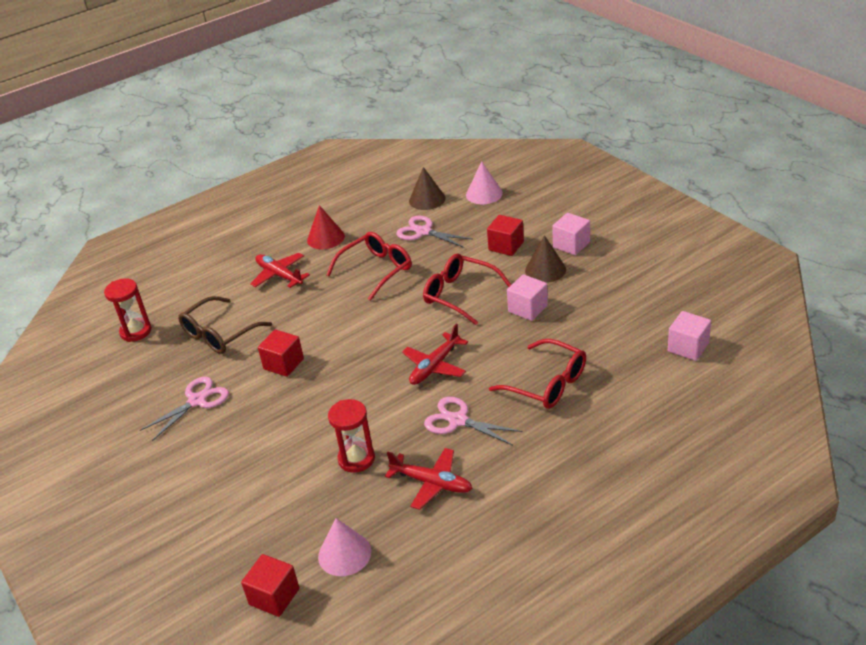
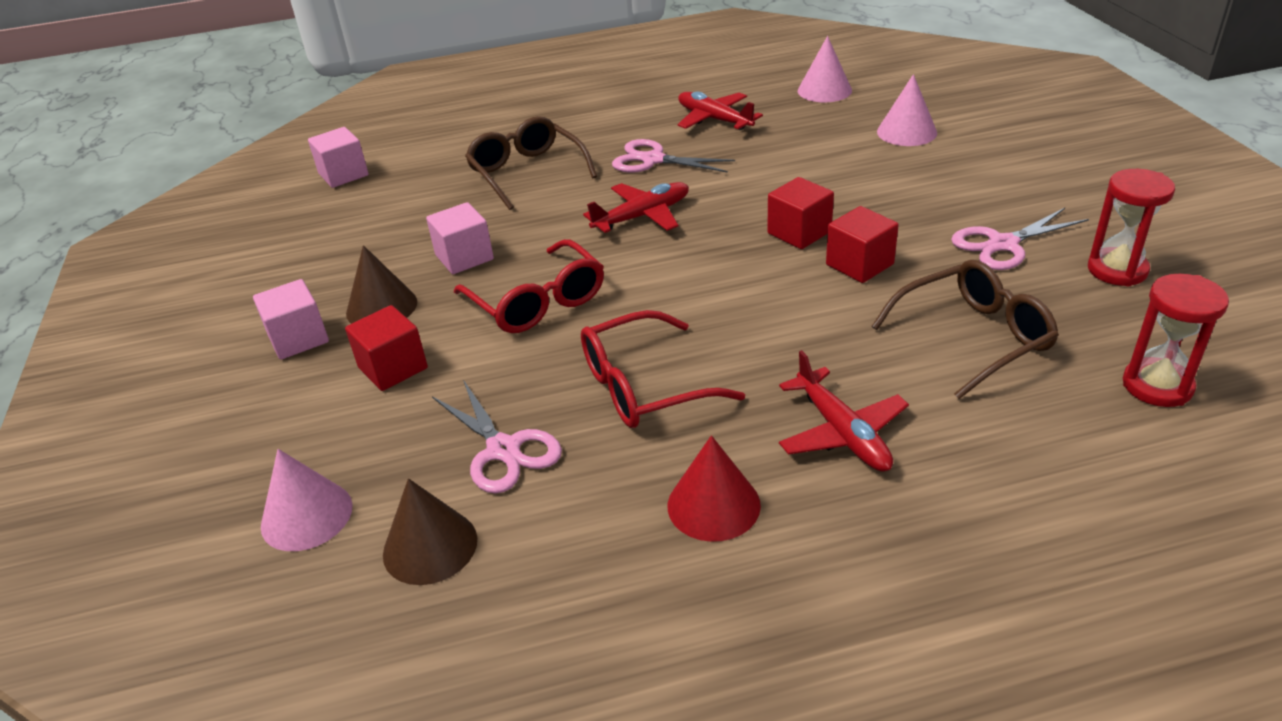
camera: 160 degrees left, 0 degrees up
(262, 504) = (906, 132): none -> pink cone
(274, 596) = (899, 77): red cube -> red cube (799, 232)
(356, 459) = (787, 149): red hourglass -> red hourglass (1117, 270)
(458, 420) = (653, 160): pink scissors -> pink scissors turned 150 degrees clockwise
(547, 384) = (526, 172): red glasses -> brown glasses

